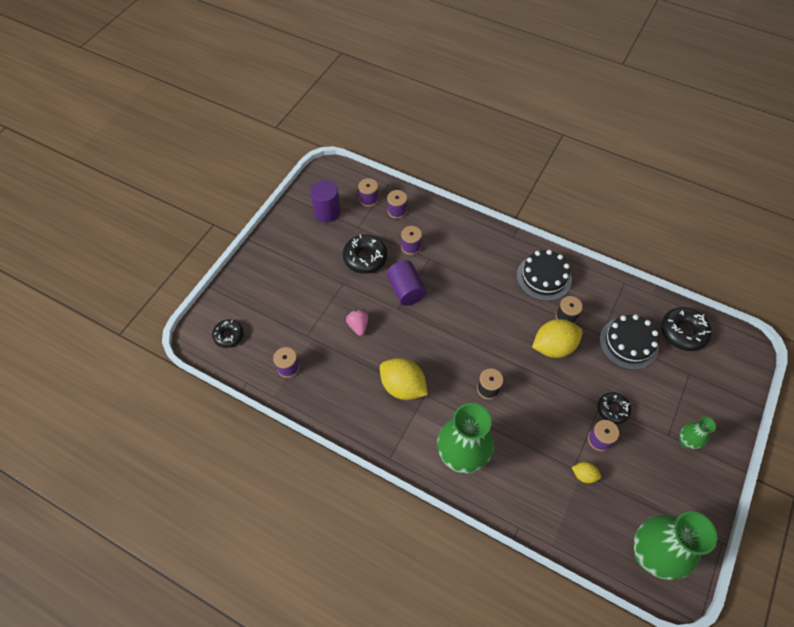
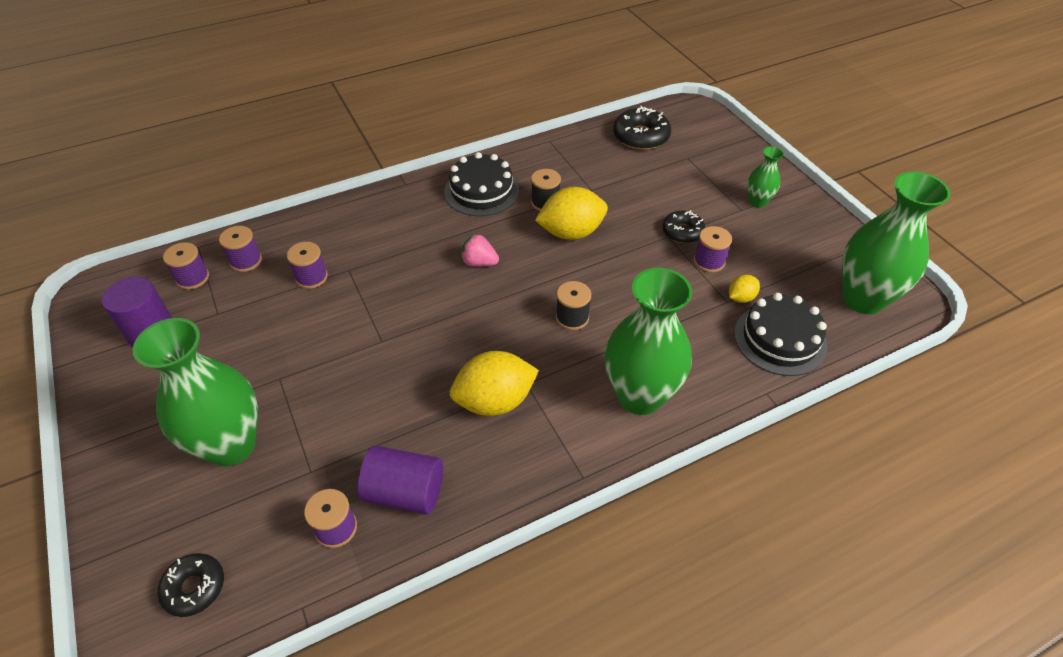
camera: 55 degrees left, 10 degrees down
(296, 294) = (231, 445): none -> green vase
(358, 326) = (360, 399): pink strawberry -> pink strawberry (479, 263)
(365, 258) = (271, 332): black donut -> none
(406, 290) = (365, 318): purple cylinder -> purple cylinder (405, 492)
(553, 347) = (571, 232): yellow lemon -> yellow lemon turned 60 degrees clockwise
(628, 343) = (619, 177): black cake -> black cake (780, 339)

